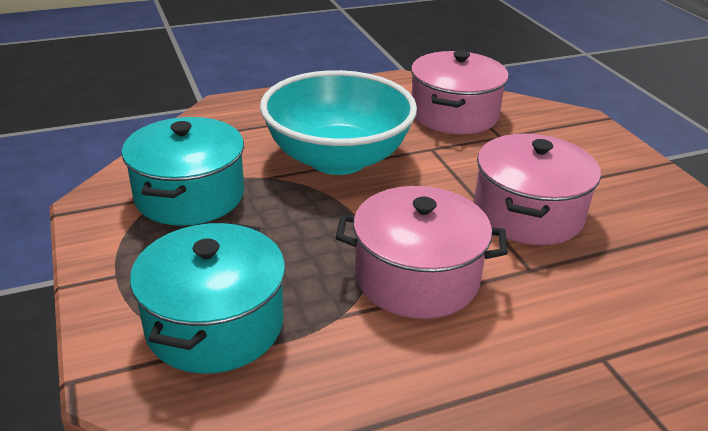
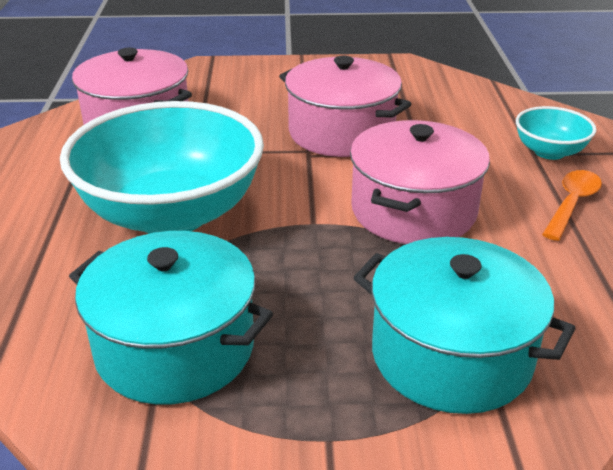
camera: 70 degrees left, 0 degrees up
(506, 396) = (572, 204): none -> orange spoon
(618, 371) = (549, 152): none -> turquoise bowl

